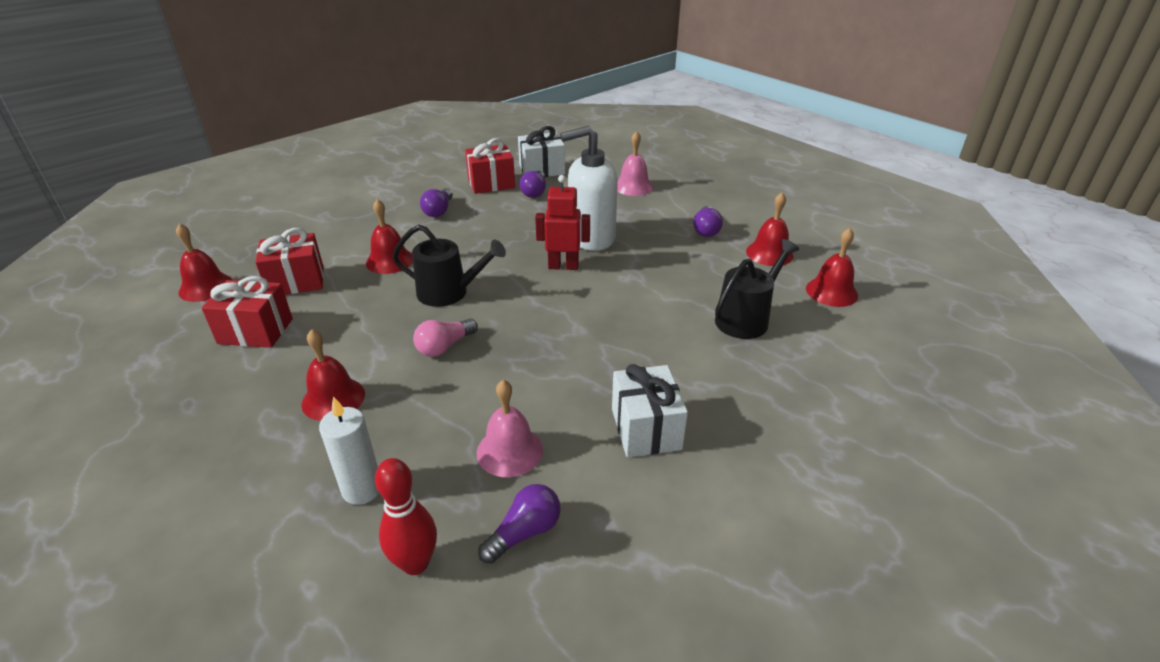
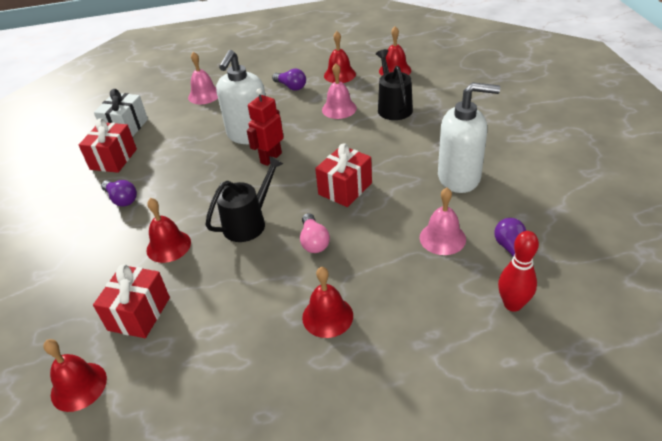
camera: 55 degrees left, 5 degrees up
(255, 331) = (193, 354): red gift -> red gift (345, 189)
(362, 489) = (435, 317): white candle -> none
(535, 192) = (155, 141): purple light bulb -> none
(646, 429) = (459, 177): white gift -> white soap dispenser
(698, 278) = (339, 109): none -> pink bell

